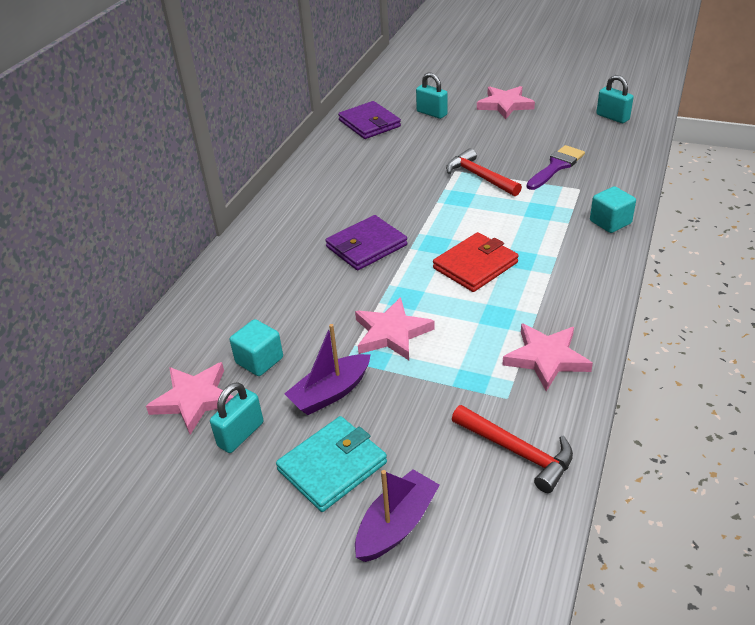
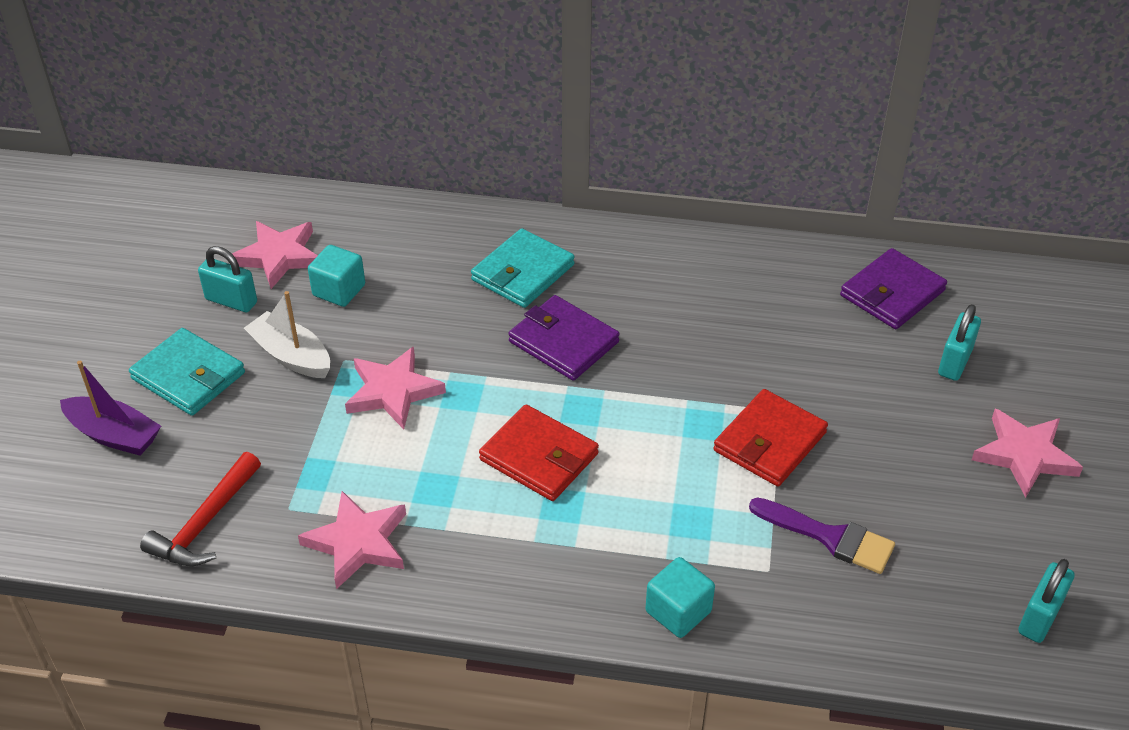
camera: 75 degrees right, 5 degrees up
(285, 259) = (523, 272): none -> turquoise wallet
(330, 393) = (291, 356): purple boat -> white boat
(480, 177) = (769, 442): red hammer -> red wallet

